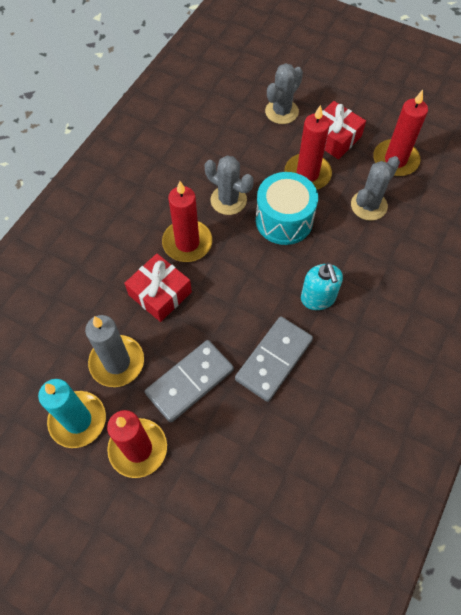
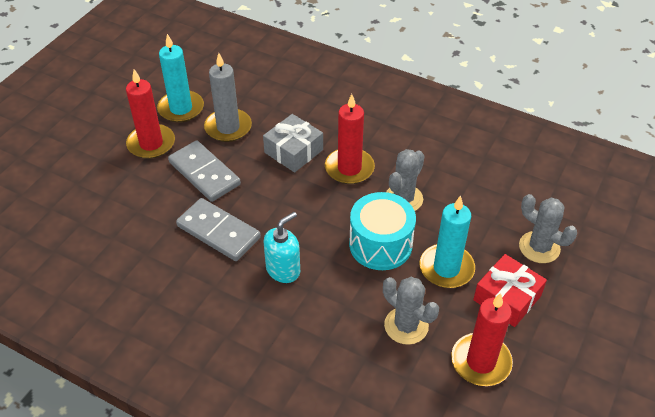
camera: 90 degrees right, 15 degrees down
(160, 293) = (293, 151): red gift -> grey gift
(307, 174) = (446, 268): red candle -> turquoise candle
(318, 298) = (283, 270): turquoise soap dispenser -> turquoise soap dispenser turned 150 degrees clockwise

